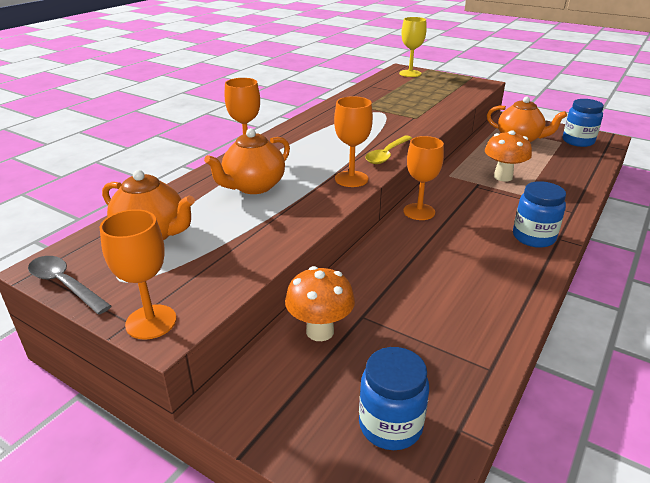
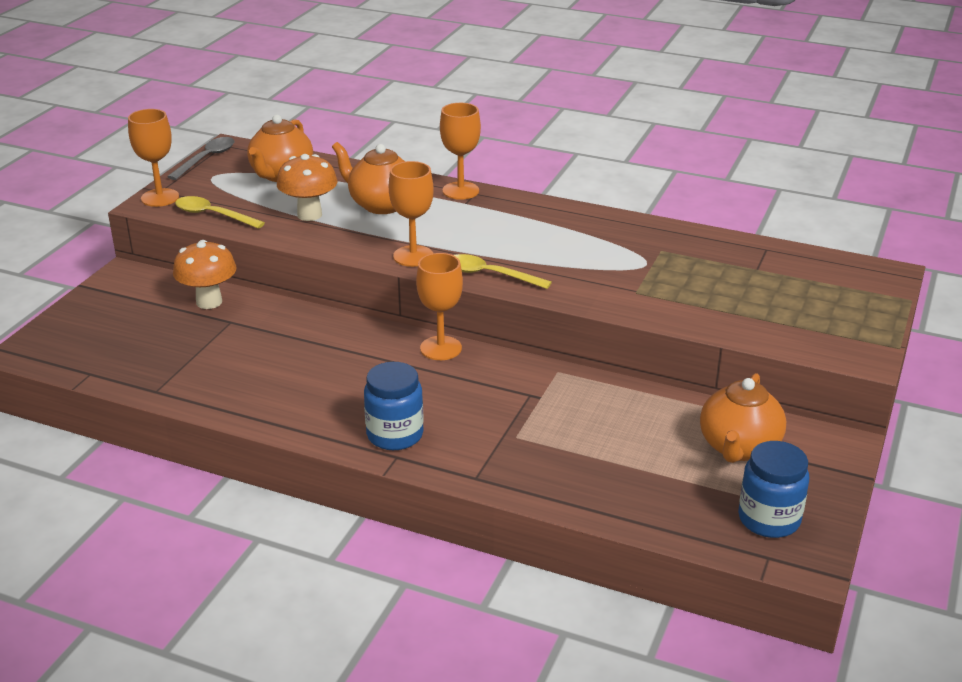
camera: 80 degrees right, 0 degrees up
(223, 279) = (212, 215): none -> yellow spoon
(390, 425) = (98, 342): blue jar -> none
(410, 73) = (865, 282): yellow goblet -> none
(503, 177) = (571, 420): orange mushroom -> orange mushroom (309, 215)

